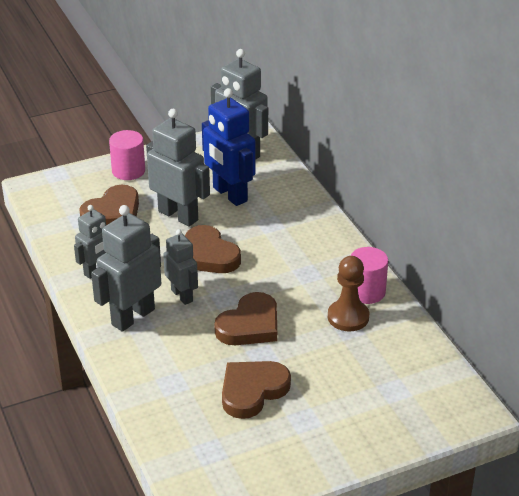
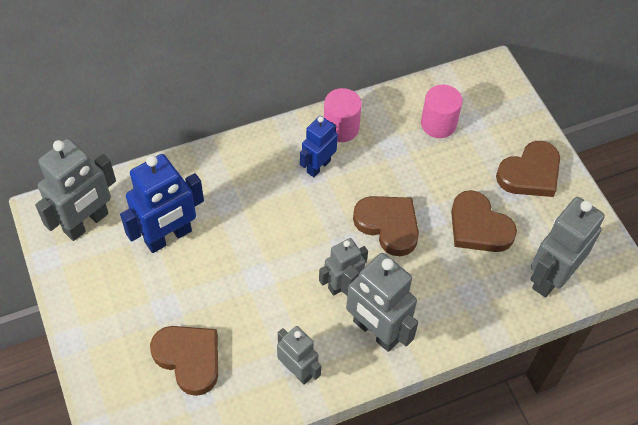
camera: 90 degrees left, 20 degrees up
(128, 171) = (104, 344): pink cylinder -> pink cylinder (438, 124)
(178, 215) = (202, 289): grey robot -> grey robot (550, 277)
(208, 255) = (276, 259): brown heart -> brown heart (530, 173)
(316, 277) = (318, 166): none -> blue robot
(348, 317) = (377, 145): brown pawn -> none

